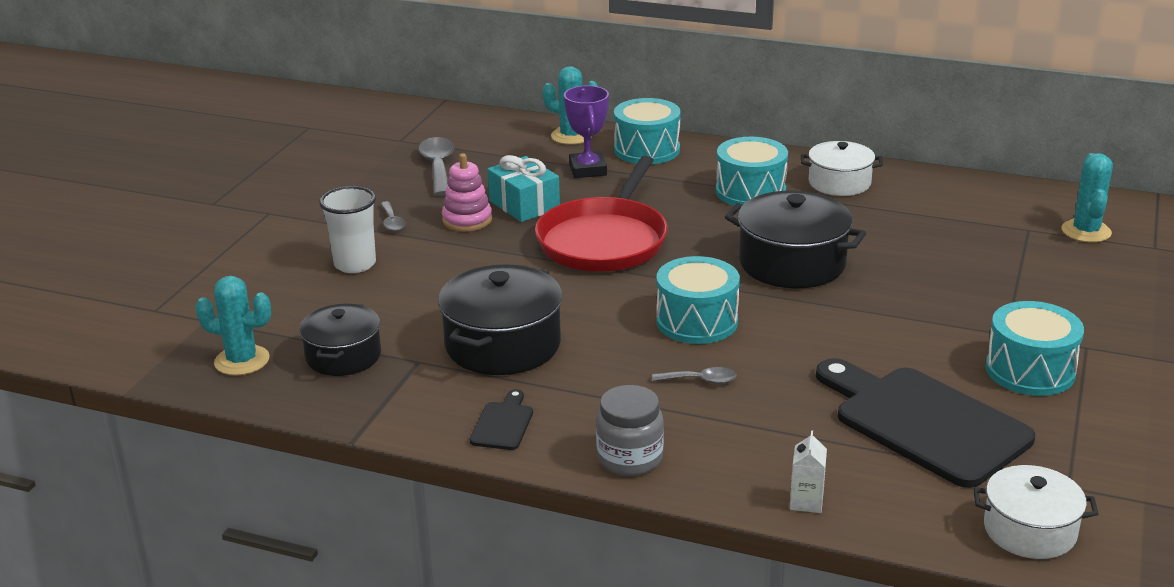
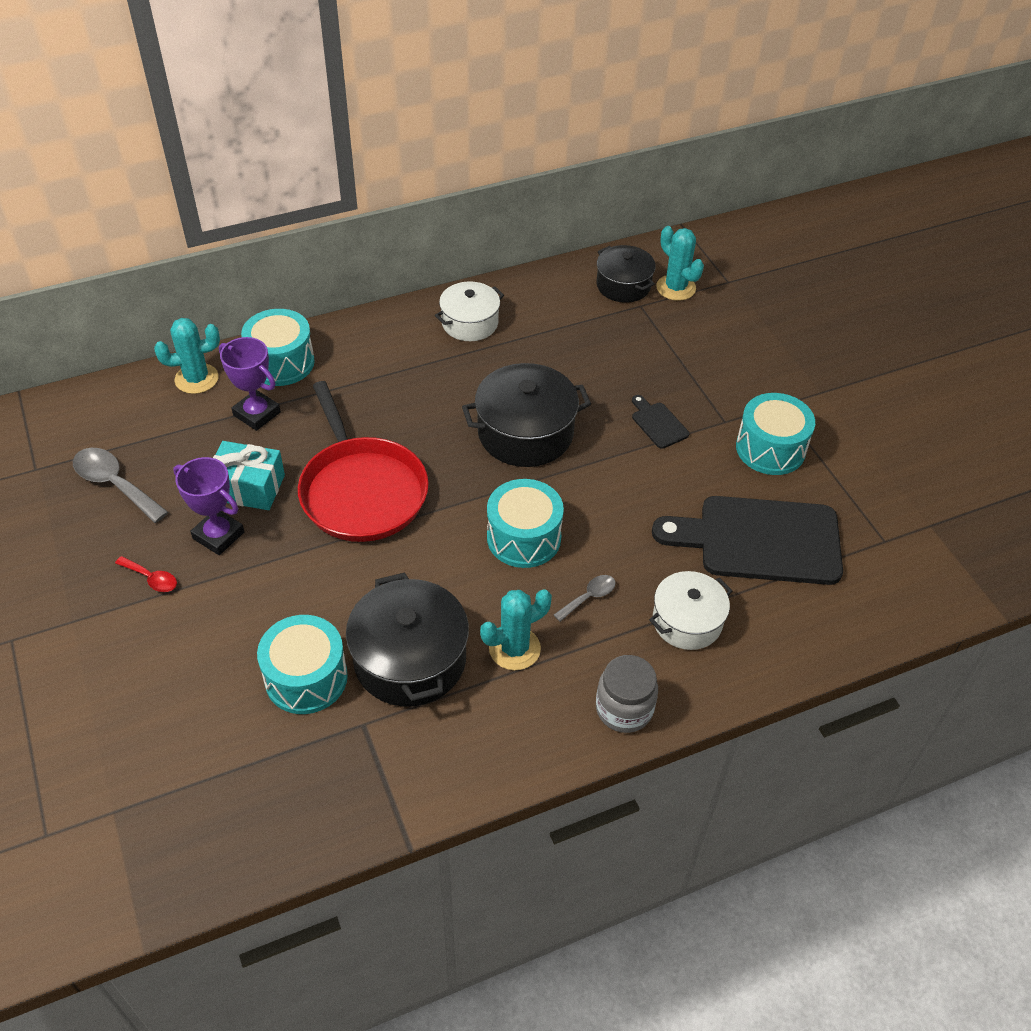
camera: 45 degrees left, 20 degrees up
(242, 361) = (209, 833): turquoise cactus -> turquoise cactus (514, 648)
(343, 356) = (294, 763): black pot -> black pot (623, 285)
(355, 264) = (177, 651): white cup -> none
(392, 222) = (151, 579): grey spoon -> red spoon
(467, 220) = (218, 535): pink stacking toy -> purple trophy
(503, 424) = (502, 742): black cutting board -> black cutting board (658, 423)
(750, 192) = (415, 369): turquoise drum -> turquoise drum (306, 678)
(806, 501) = (767, 665): white carton -> none
(1029, 530) = (901, 595): white pot -> white pot (687, 621)

